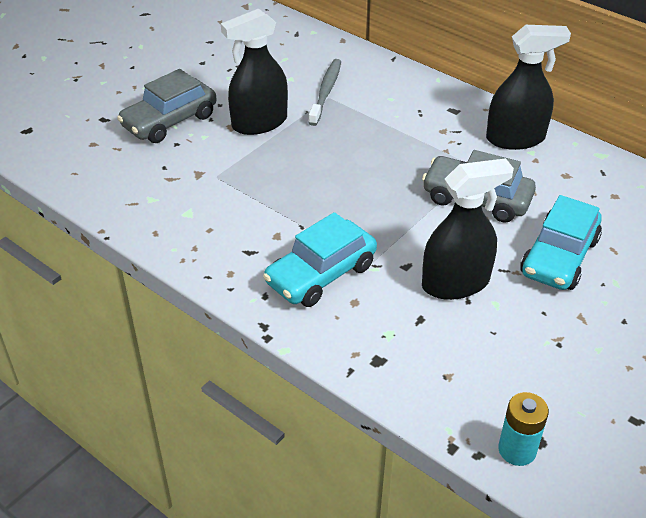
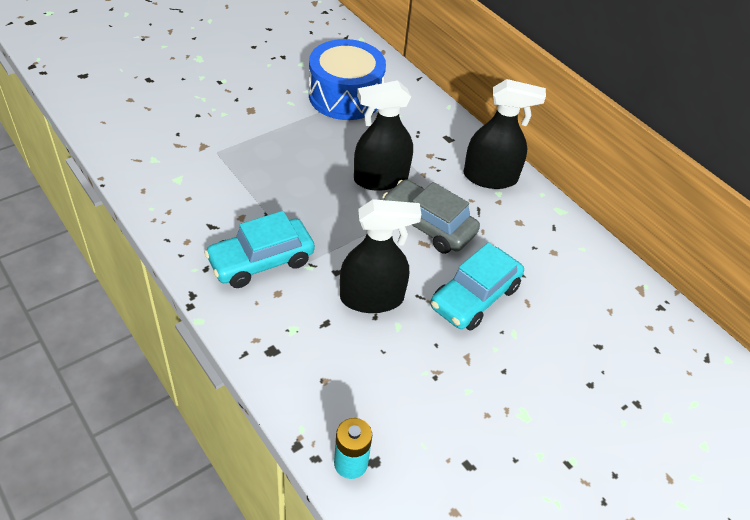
camera: 10 degrees right, 5 degrees up
(169, 121) = (201, 93): grey car -> none
(259, 123) = (275, 112): black spray bottle -> black spray bottle (380, 179)
(326, 91) = (345, 96): grey toothbrush -> blue drum

